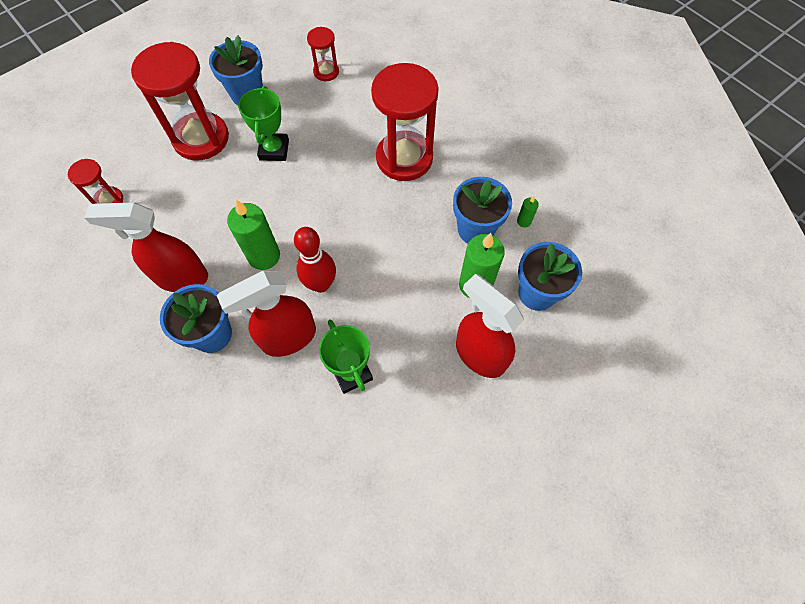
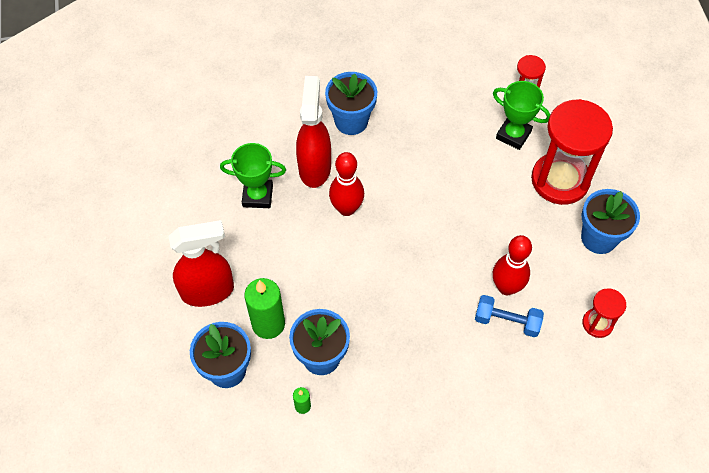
camera: 120 degrees right, 5 degrees down
(181, 277) = (415, 118): red spray bottle -> none
(264, 256) = (400, 180): green candle -> none
(274, 150) = (513, 232): green trophy -> green trophy (513, 135)
(329, 135) = (506, 287): none -> red bowling pin
(360, 123) = (507, 321): none -> blue dumbbell
(404, 158) = (439, 339): red hourglass -> none

